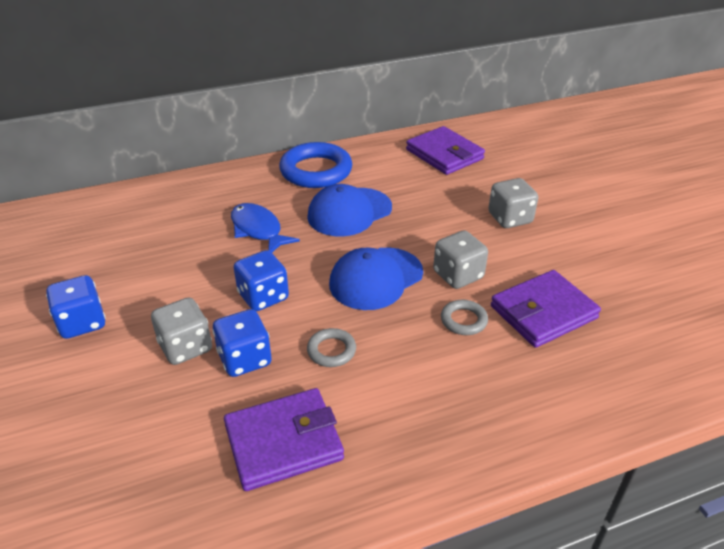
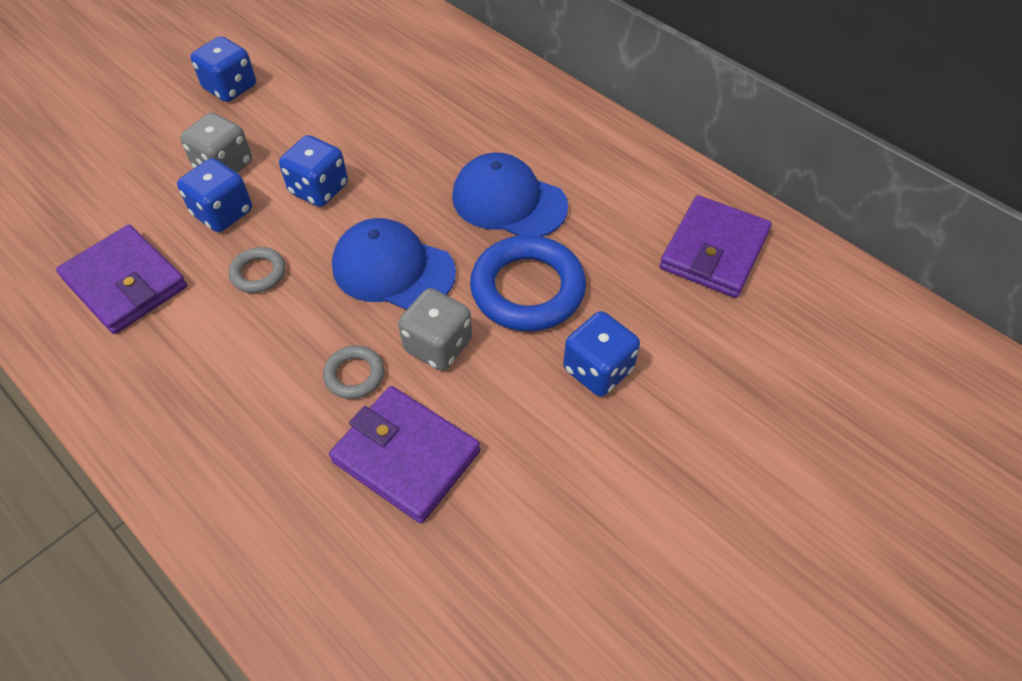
camera: 65 degrees right, 15 degrees up
(258, 230) = (429, 140): blue fish -> none
(316, 171) = (577, 140): blue ring -> blue ring (527, 289)
(510, 218) = (598, 370): grey dice -> blue dice

